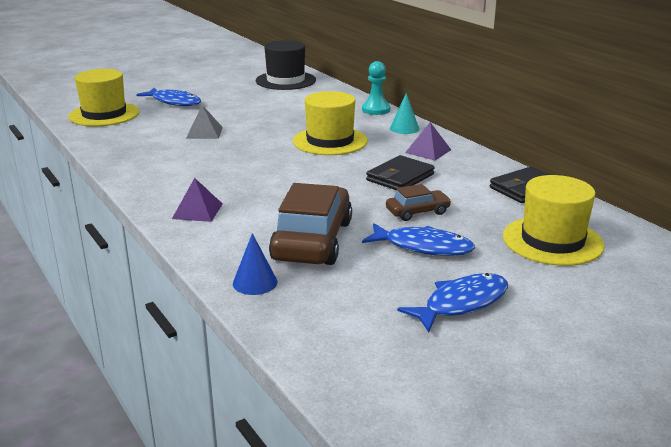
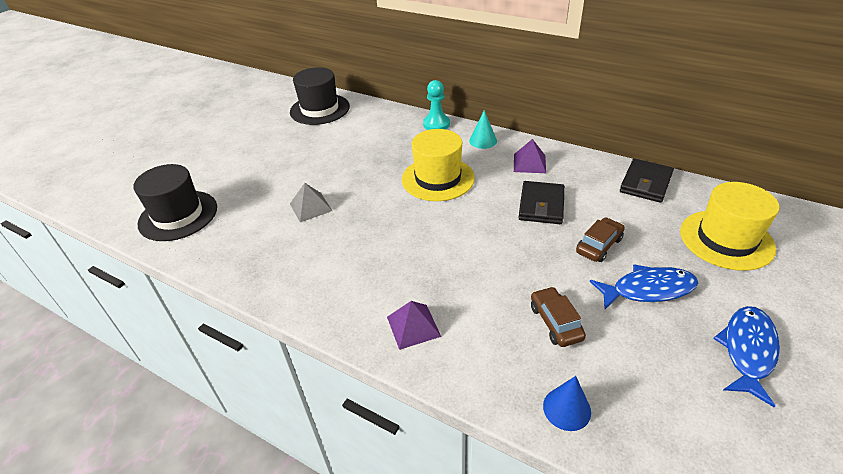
camera: 25 degrees left, 15 degrees up
(104, 114) = (178, 215): yellow hat -> black hat
(174, 102) = (237, 172): blue fish -> none
(312, 240) = (555, 322): brown car -> brown car, size x0.51

